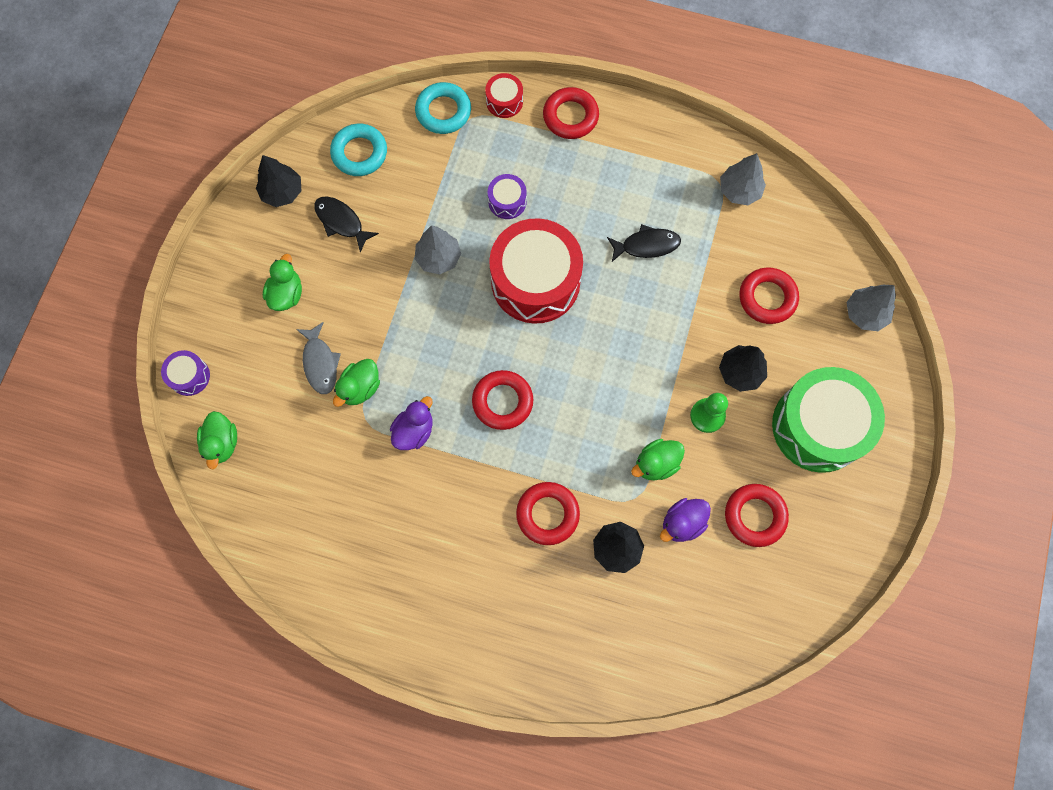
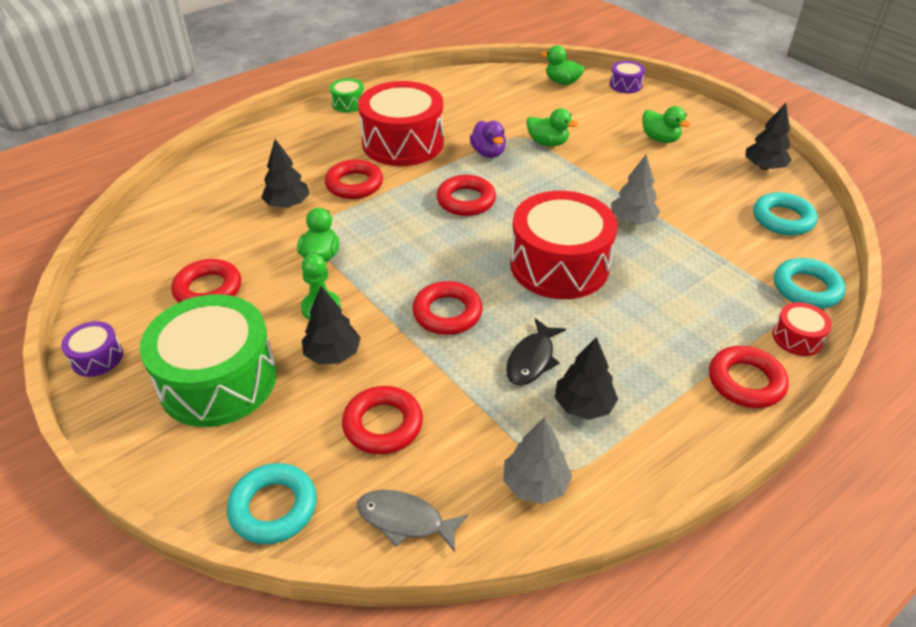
camera: 125 degrees right, 30 degrees down
(320, 363) = (586, 134): grey fish -> grey fish (405, 520)
(341, 222) = (711, 185): black fish -> none
(360, 388) = (548, 143): green duck -> green duck turned 135 degrees clockwise
(415, 638) = (348, 103): none -> green drum
(451, 522) = (403, 143): none -> red drum
(507, 201) = (663, 285): purple drum -> purple drum (97, 358)
(645, 326) = (447, 313): none -> red ring
(661, 195) = (583, 405): none -> black tree
(682, 523) = (259, 246): purple duck -> none
(865, 313) = (273, 507): grey tree -> turquoise ring

